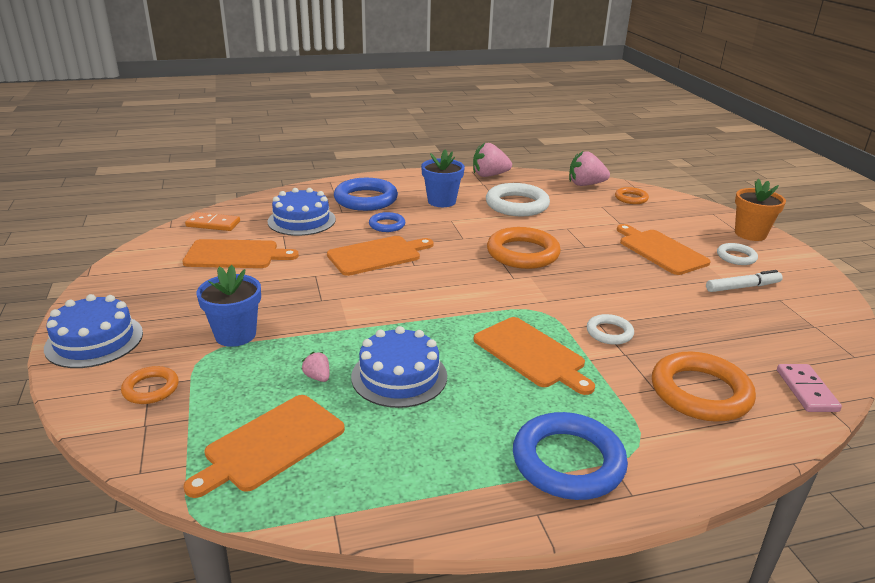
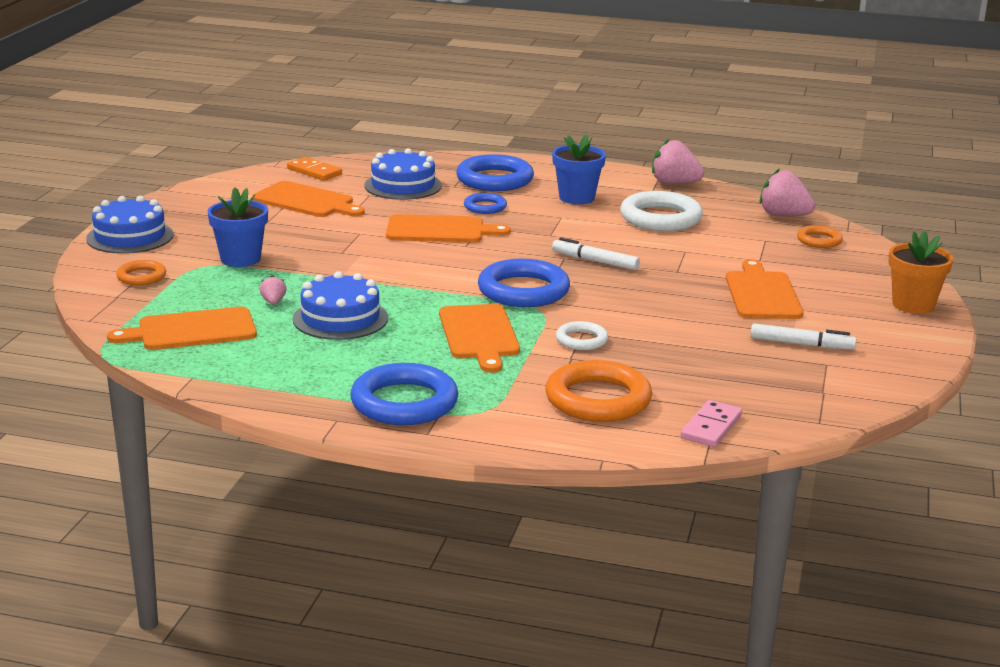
camera: 30 degrees right, 5 degrees down
(508, 296) = (523, 291): none -> blue ring
(522, 253) = (595, 261): orange ring -> white marker
(736, 257) = (848, 320): white ring -> none

